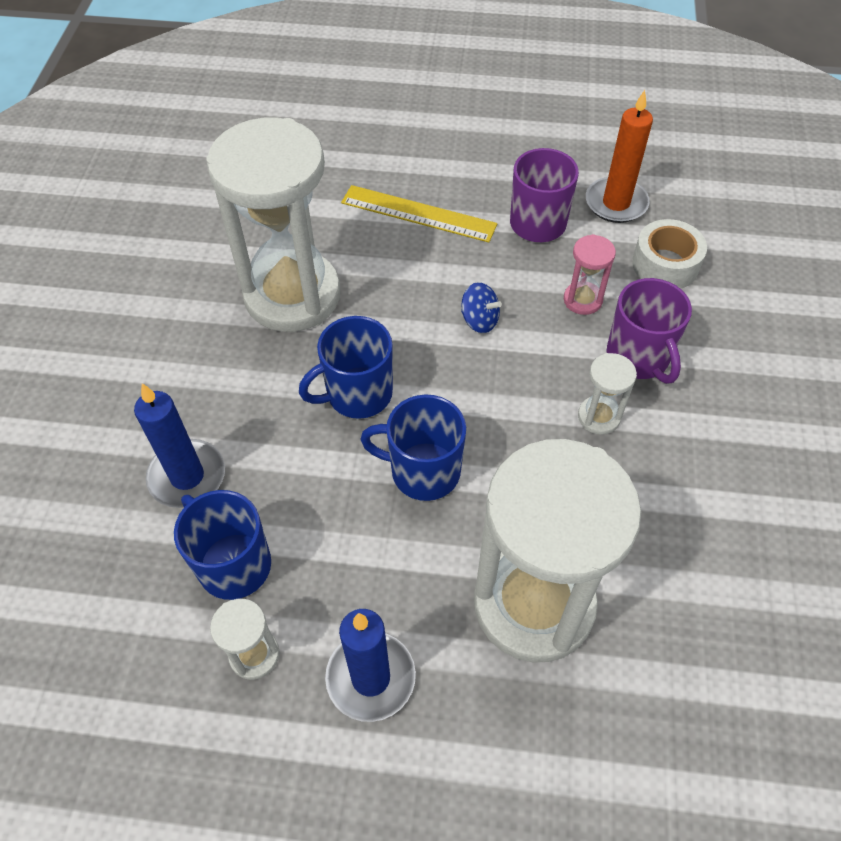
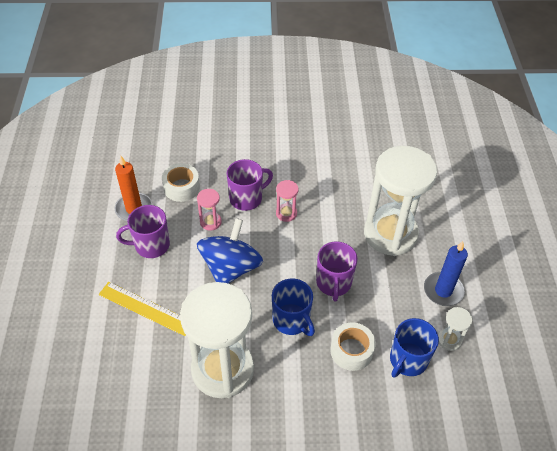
camera: 100 degrees left, 5 degrees down
(187, 476) = (363, 397): blue candle -> none
(277, 474) = (351, 350): none -> white tape
(418, 213) = (145, 308): yellow ruler -> yellow ruler turned 75 degrees counterclockwise
(423, 471) = (333, 283): blue mug -> purple mug
(479, 320) = (231, 268): blue spinning top -> blue spinning top, size x2.33
(599, 417) = (286, 213): white hourglass -> pink hourglass

